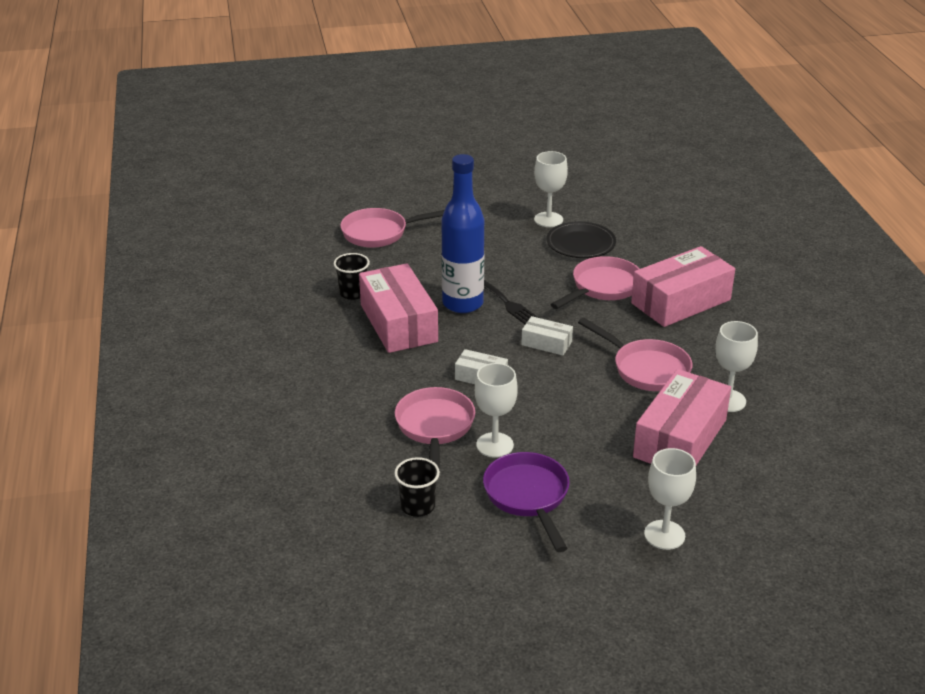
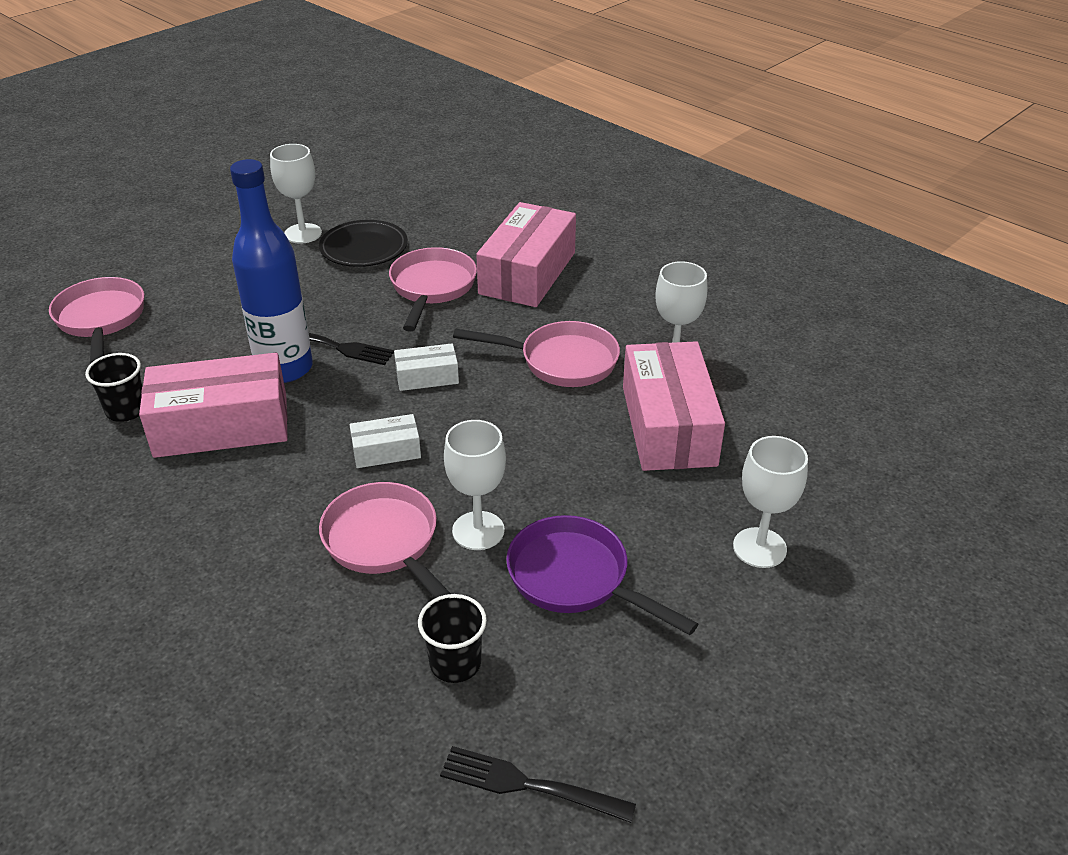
camera: 35 degrees left, 5 degrees up
(380, 233) = (101, 320): pink pan -> pink pan turned 120 degrees clockwise
(398, 323) = (221, 426): pink box -> pink box turned 45 degrees counterclockwise
(403, 581) = (529, 785): none -> black fork

